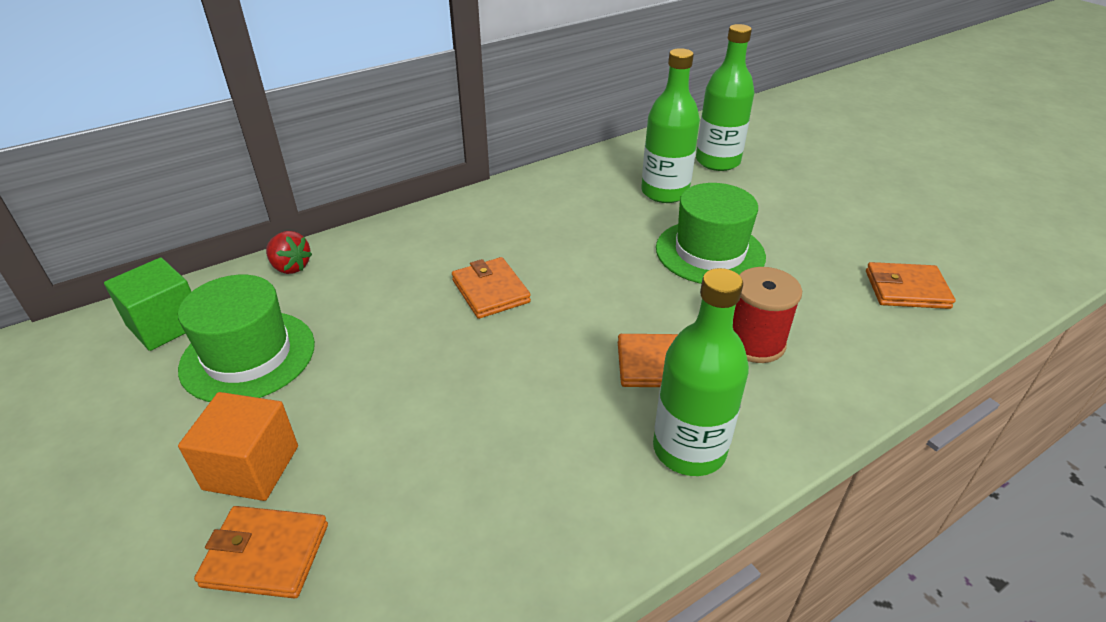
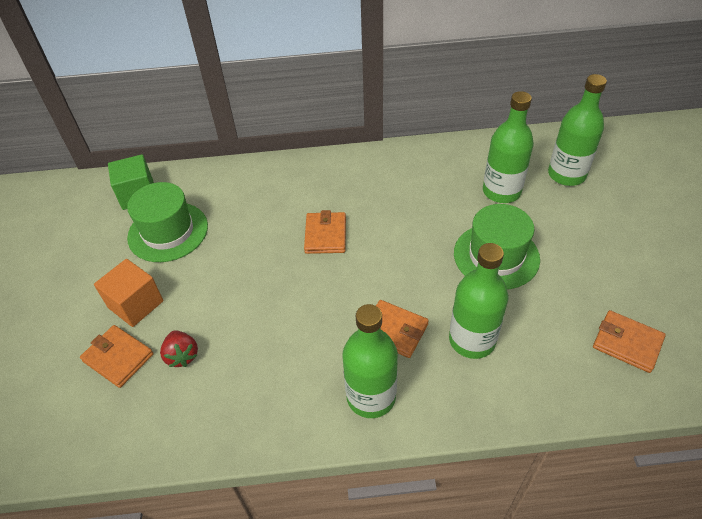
camera: 30 degrees right, 10 degrees up
(290, 267) = (221, 175): red strawberry -> red strawberry (182, 355)
(754, 342) = (472, 340): red spool -> green bottle

